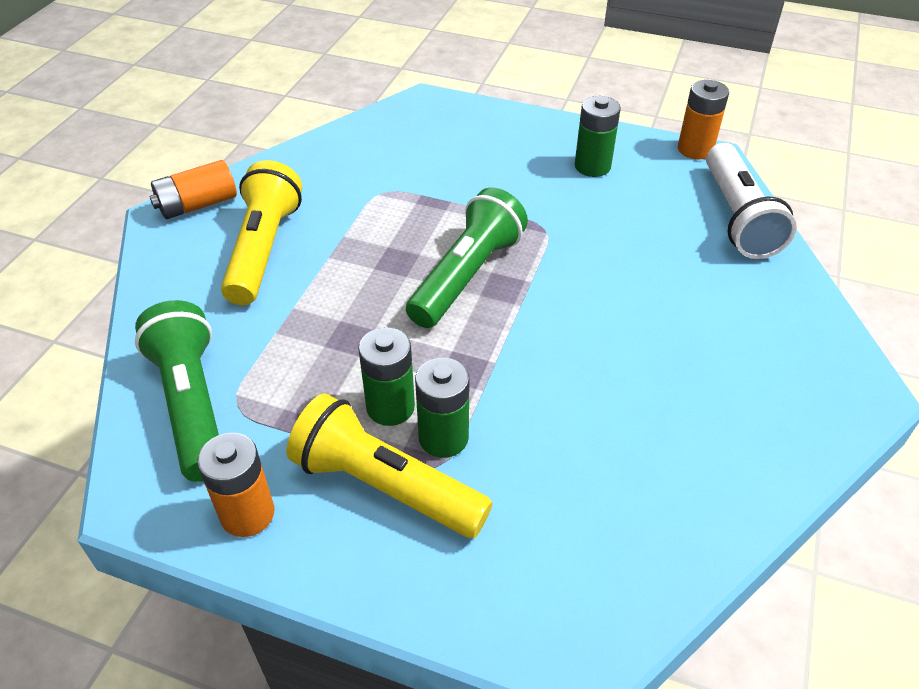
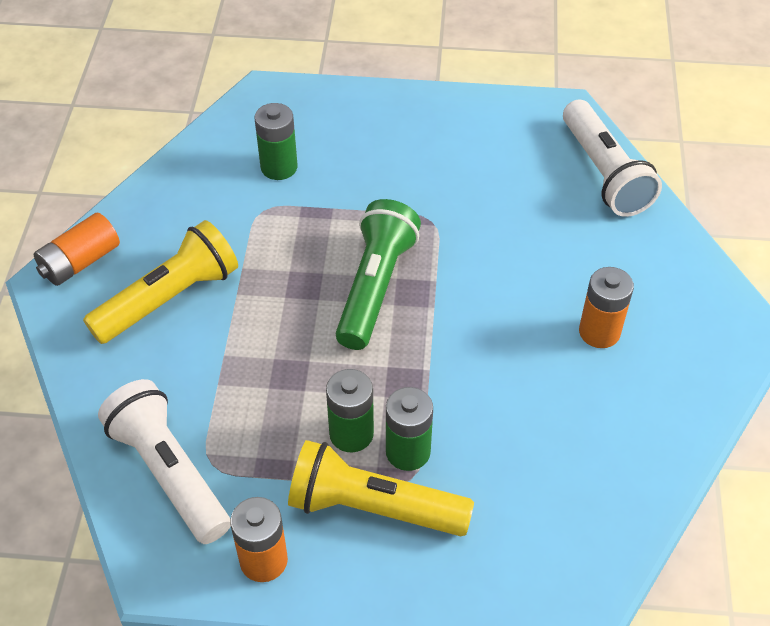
camera: 15 degrees left, 5 degrees up
(192, 404) = (169, 472): green flashlight -> white flashlight
(264, 249) = (169, 298): yellow flashlight -> yellow flashlight turned 60 degrees clockwise
(592, 166) = (456, 141): green battery -> green battery (279, 167)
(695, 149) = (548, 103): orange battery -> orange battery (599, 332)

